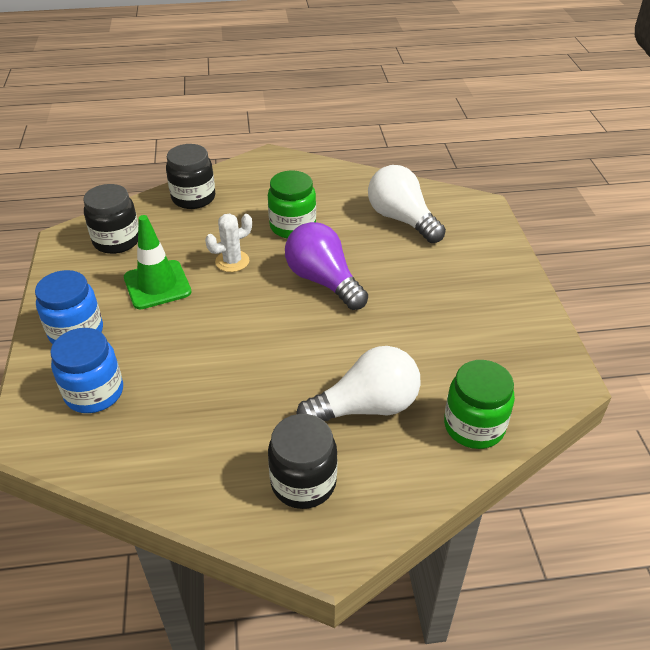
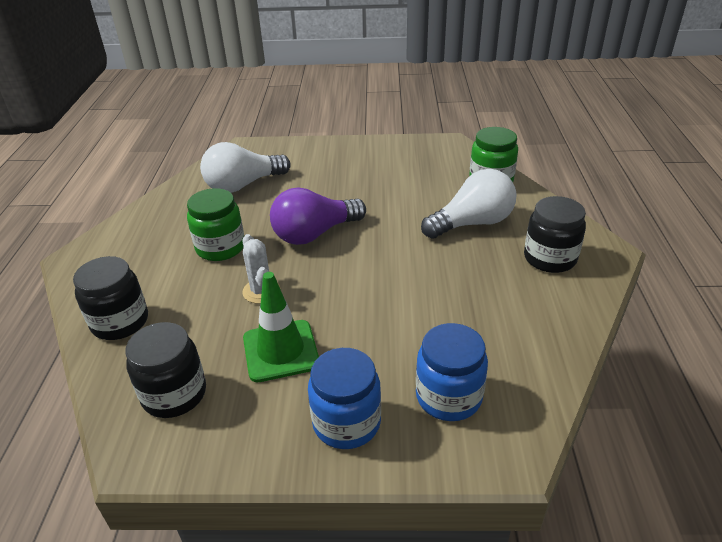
camera: 80 degrees left, 5 degrees down
(366, 407) = (472, 223): white light bulb -> white light bulb turned 75 degrees clockwise

